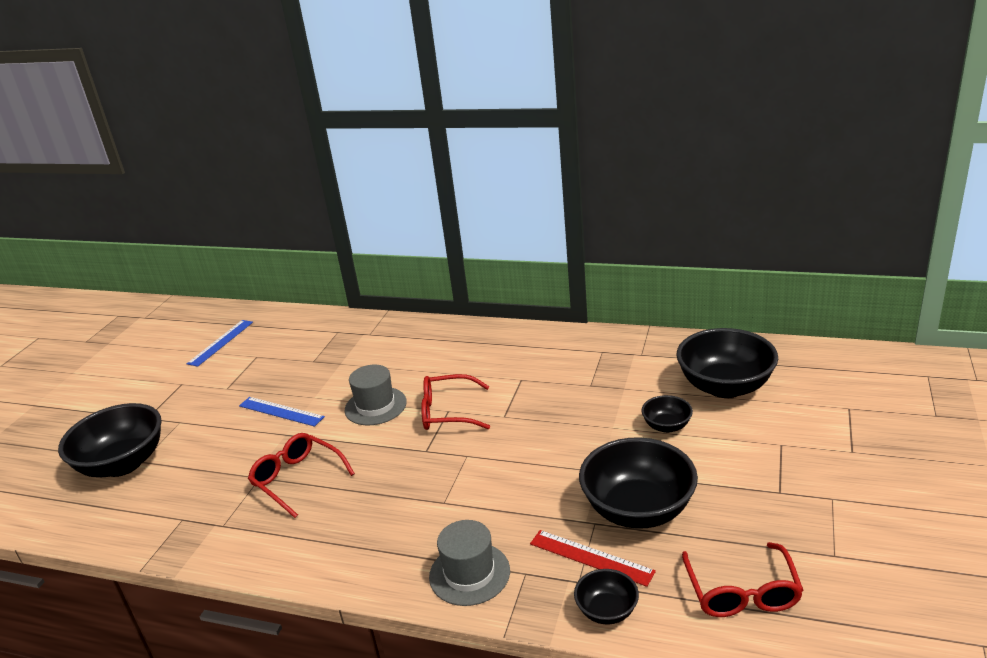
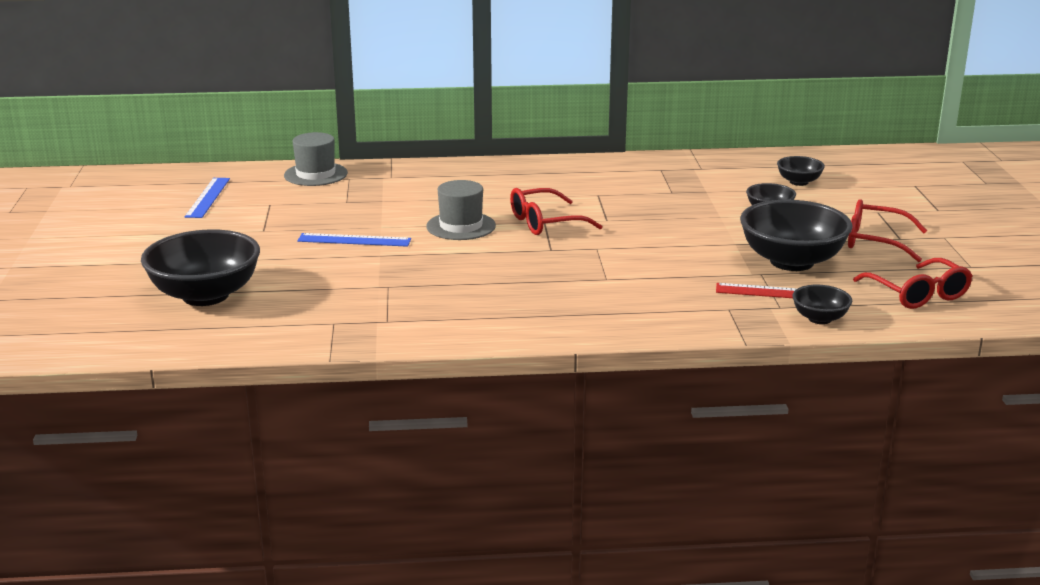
camera: 25 degrees left, 5 degrees down
(298, 479) = (434, 282): red glasses -> red glasses (876, 241)
(469, 573) = (678, 316): grey hat -> grey hat (315, 174)
(725, 386) = (799, 182): black bowl -> black bowl, size x0.49

